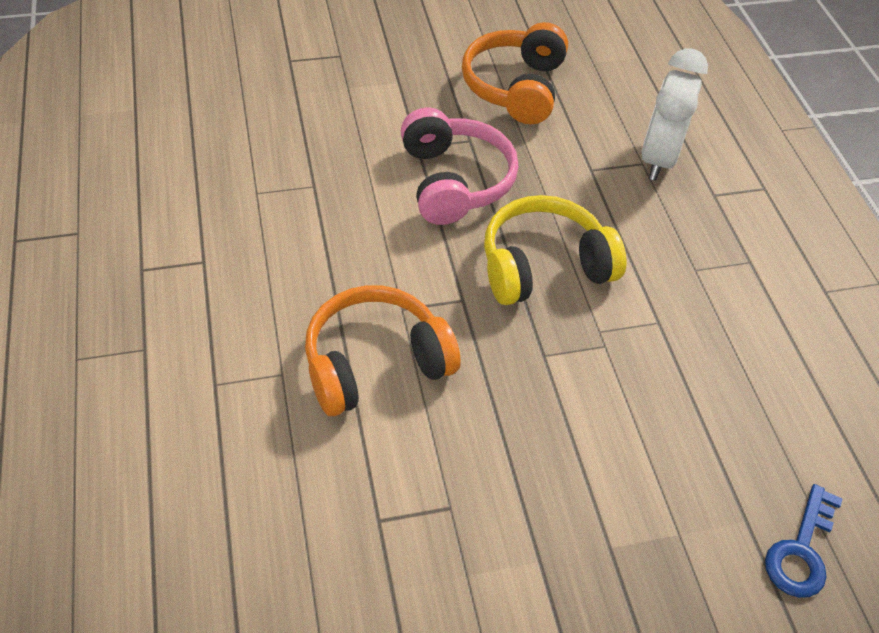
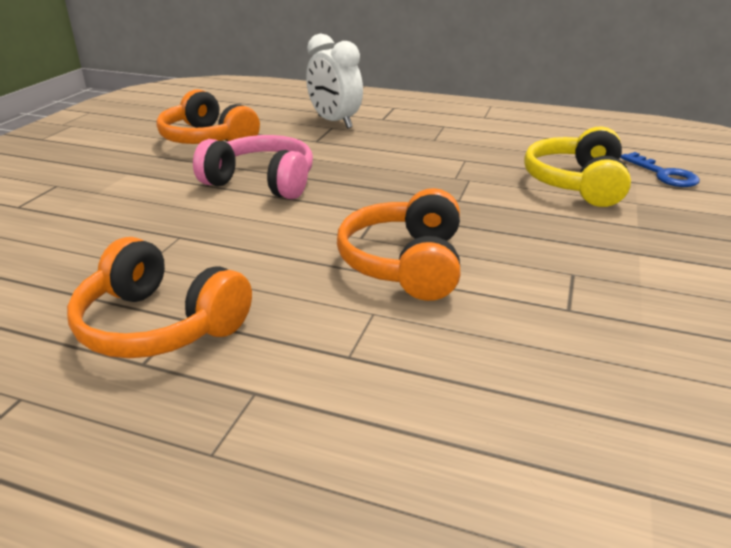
camera: 55 degrees left, 20 degrees down
(187, 251) = (160, 325): none -> orange headphones
(544, 266) = (380, 177): yellow headphones -> yellow headphones (576, 184)

